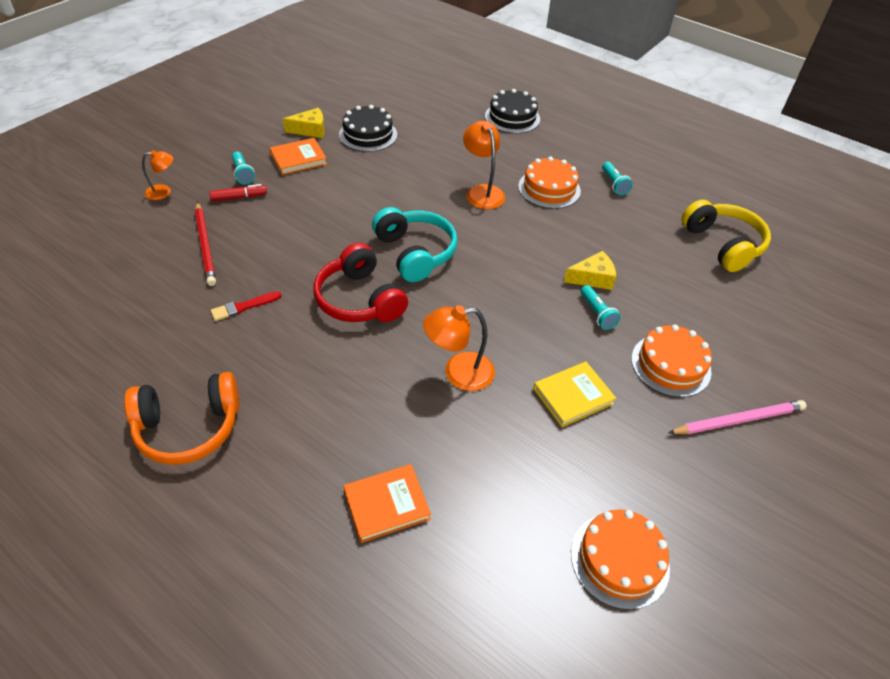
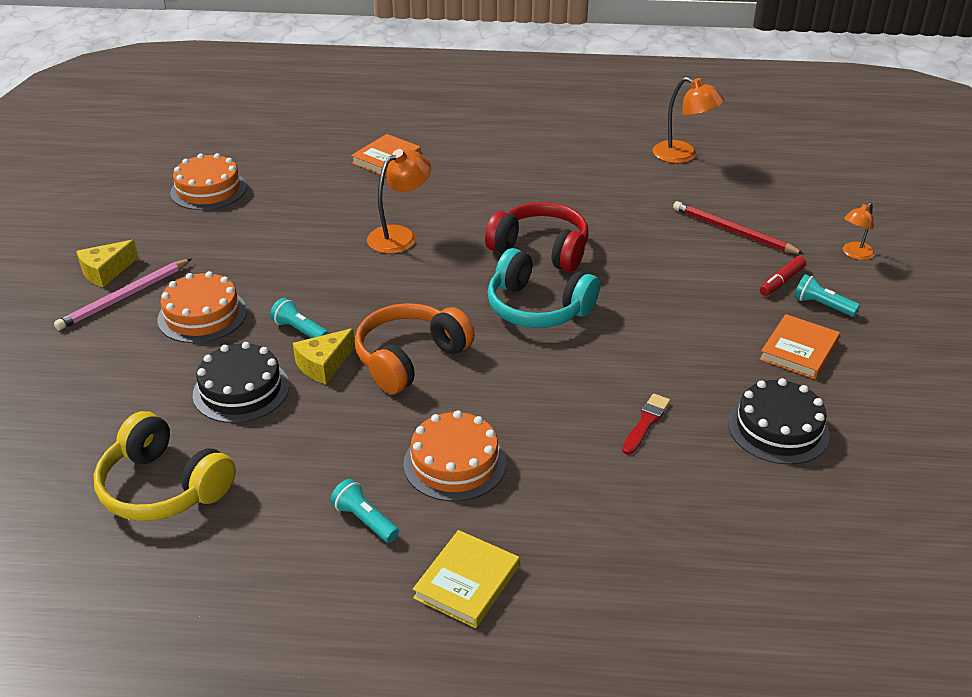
camera: 150 degrees right, 10 degrees down
(189, 427) = (559, 142): orange headphones -> orange headphones (410, 359)
(243, 307) = (627, 207): red brush -> red brush (646, 422)
(310, 130) = (853, 397): yellow cheese -> yellow cheese (106, 271)
(482, 192) = (538, 414): orange lamp -> orange lamp (683, 156)
(512, 117) = (623, 585): black cake -> black cake (241, 390)
(573, 396) = (288, 257): yellow book -> yellow book (466, 582)

